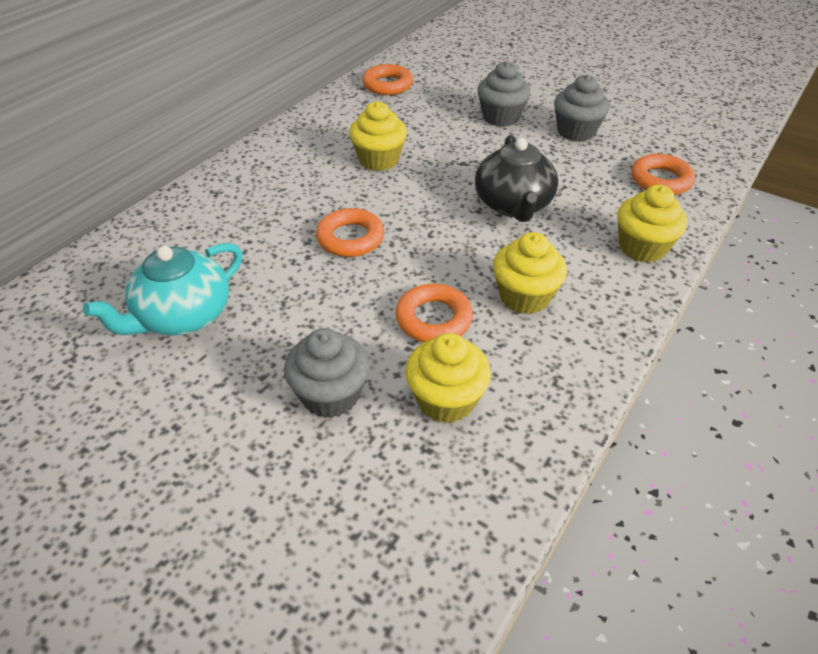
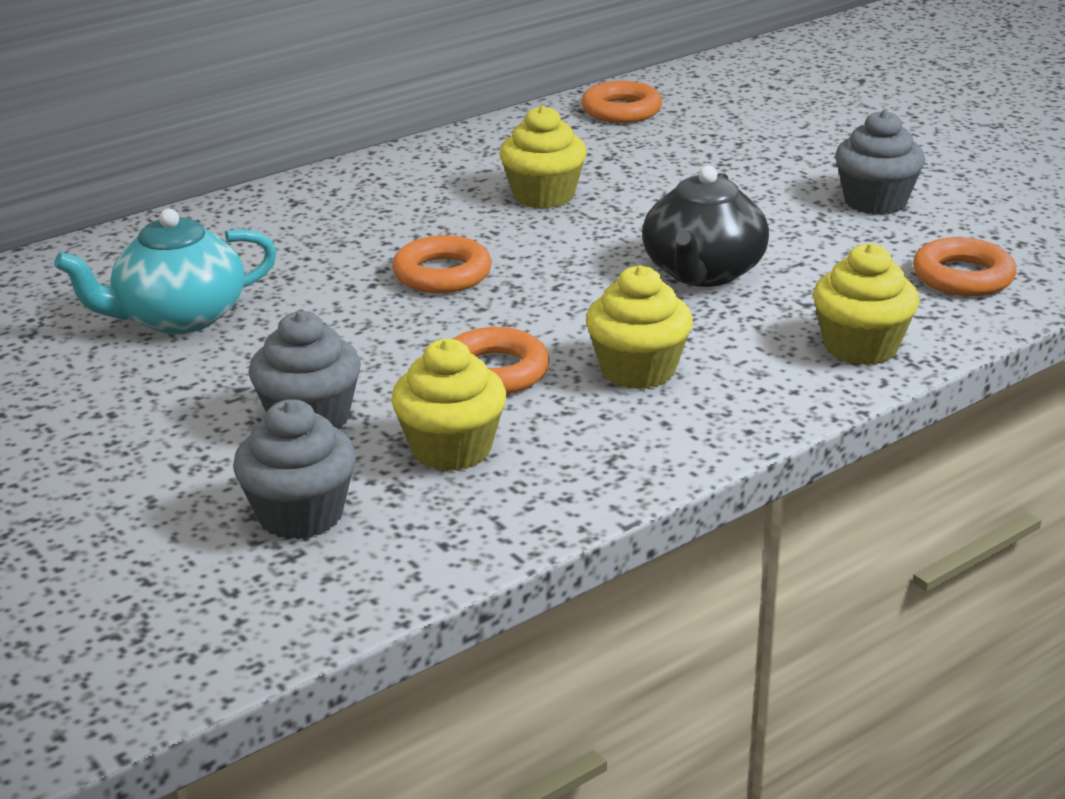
camera: 20 degrees right, 15 degrees down
(500, 117) = (767, 170): grey cupcake -> grey cupcake (300, 514)

